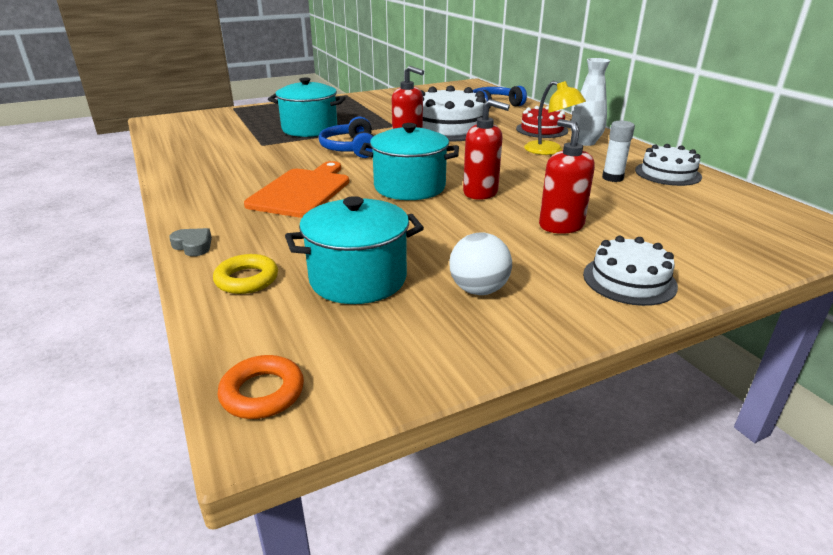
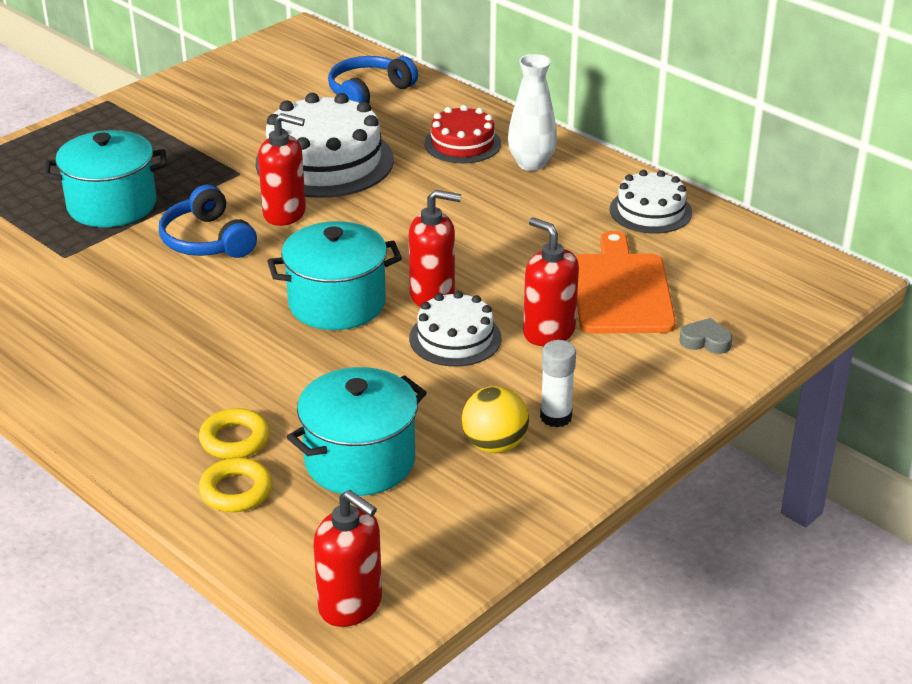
camera: 20 degrees left, 5 degrees up
(193, 246) = (131, 460): grey heart -> grey heart (705, 341)
(262, 392) = (351, 605): orange ring -> red soap dispenser
(276, 247) = (235, 440): none -> yellow ring
(302, 191) = (198, 341): orange cutting board -> orange cutting board (621, 290)
(478, 290) = (494, 445): white ball -> yellow ball
(550, 151) = (490, 192): yellow lamp -> none
(612, 178) = (586, 233): white glue stick -> white glue stick (556, 417)
(629, 280) = (641, 396): white cake -> white cake (455, 338)

